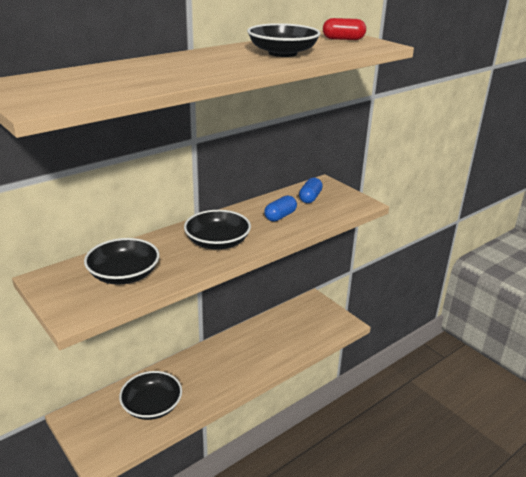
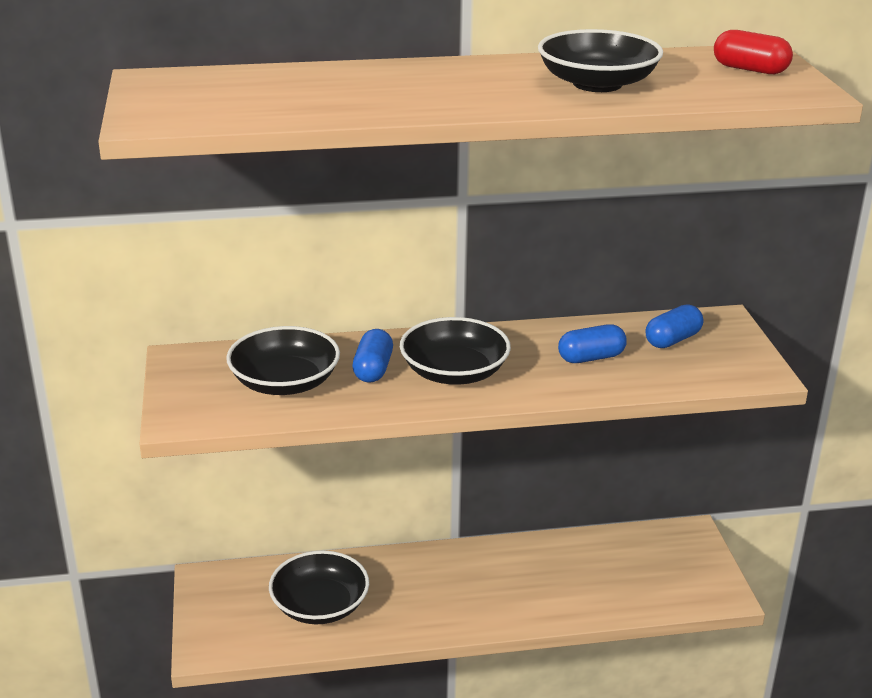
camera: 30 degrees right, 0 degrees up
(171, 253) = (373, 369): none -> blue capsule

